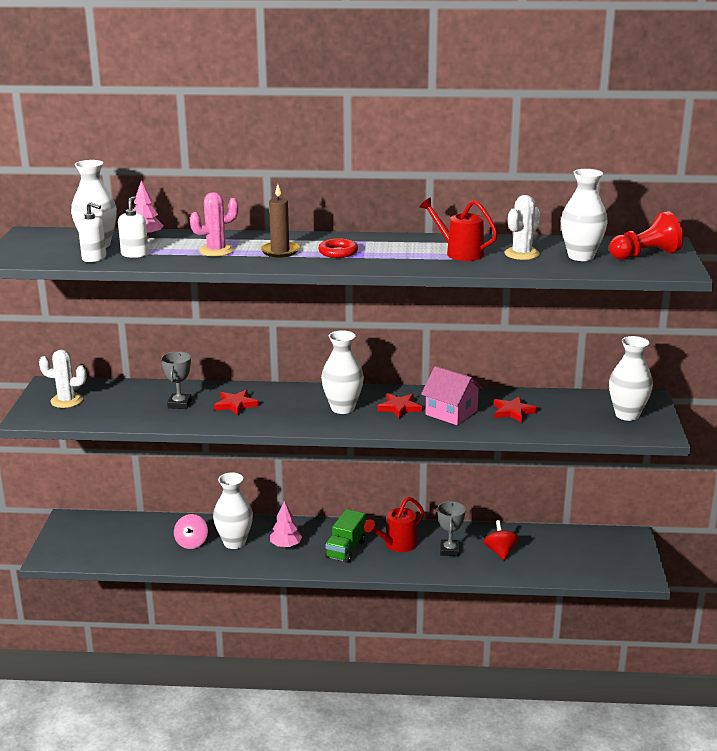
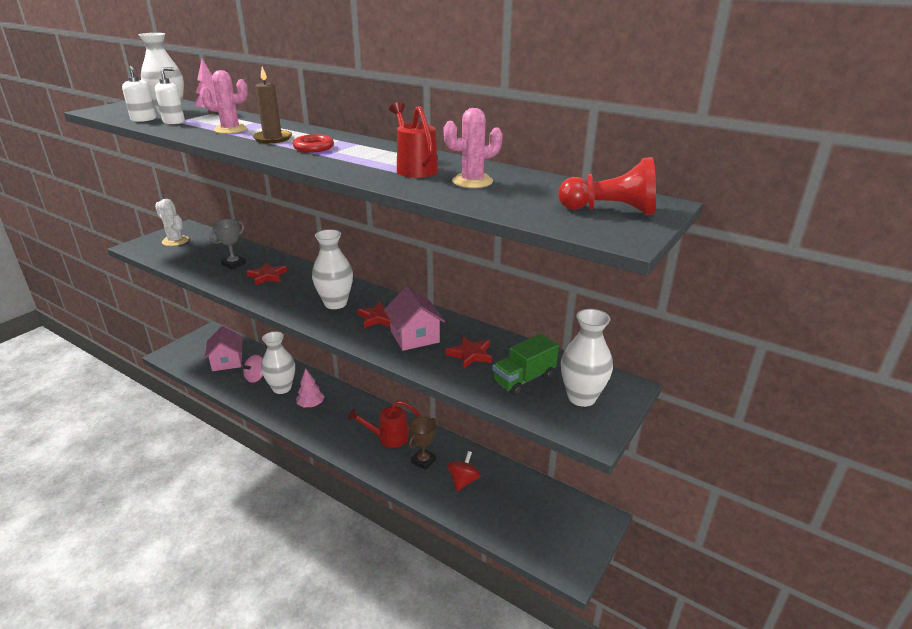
camera: 30 degrees right, 5 degrees up
(135, 540) = (227, 361): none -> pink house
(345, 549) = (347, 426): green truck -> green truck (524, 379)
(449, 550) = (423, 461): grey trophy -> brown trophy
(521, 254) = (472, 181): white cactus -> pink cactus
(581, 256) = (530, 197): white vase -> none

